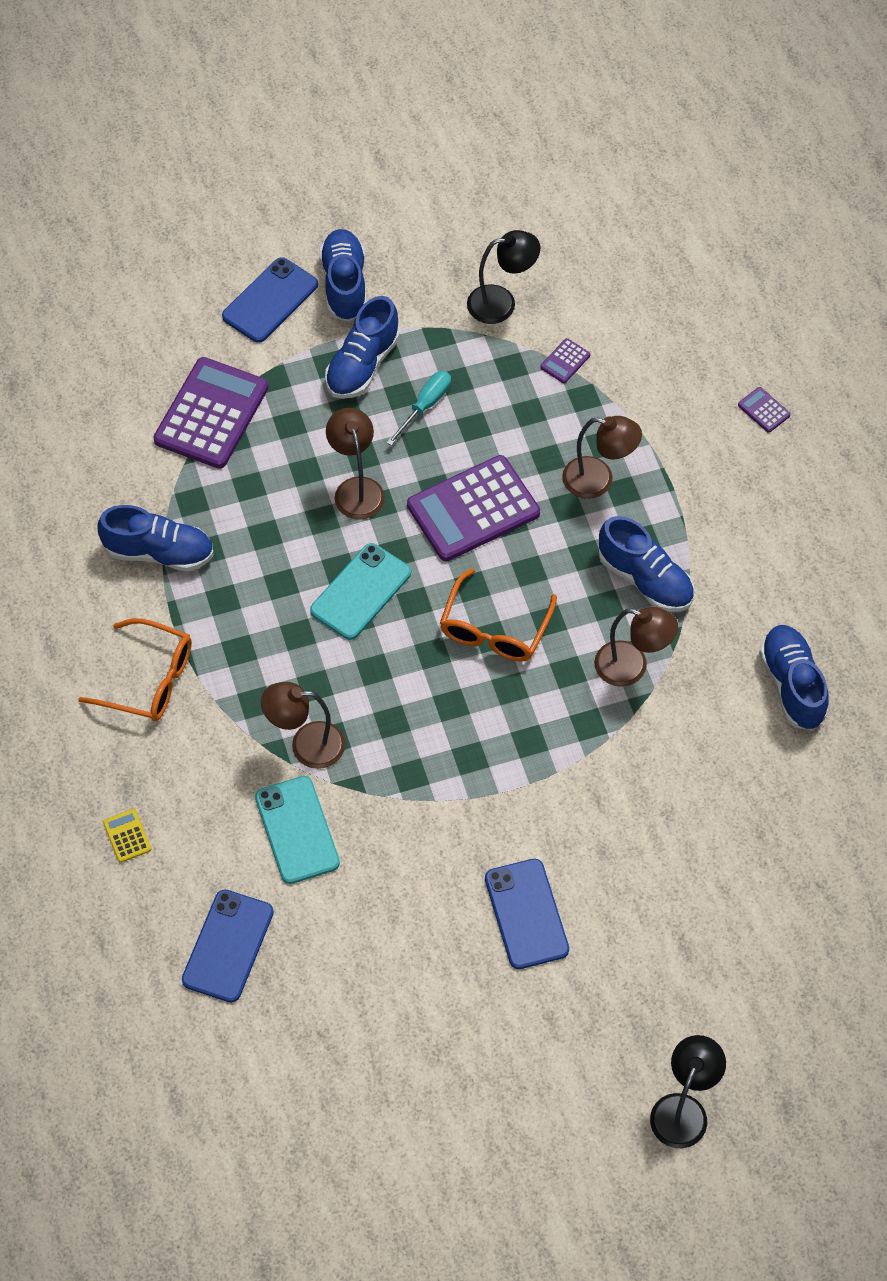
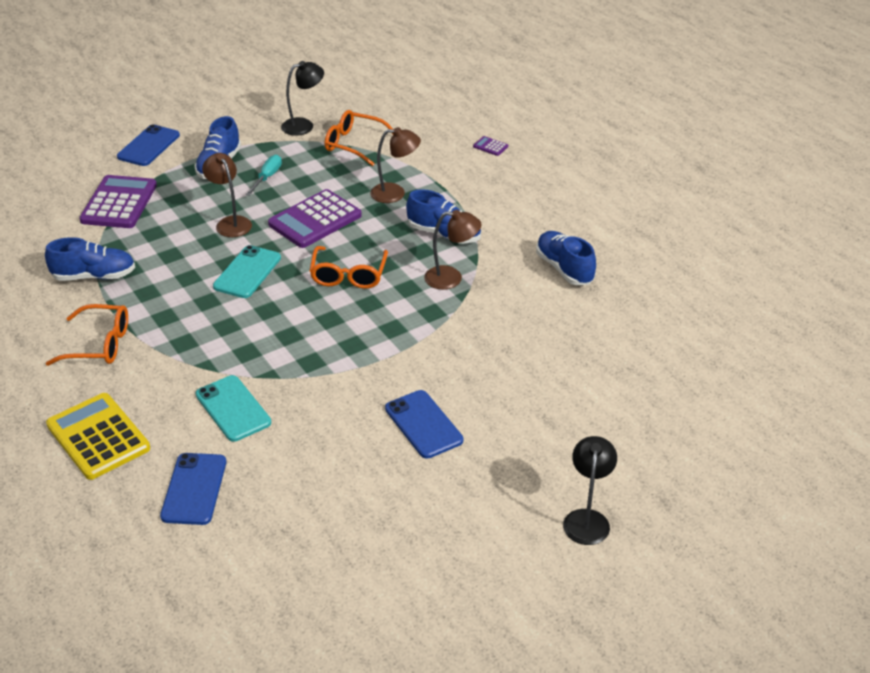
camera: 15 degrees left, 20 degrees down
(127, 836) = (98, 437): yellow calculator -> yellow calculator, size x2.45
(306, 745) = (228, 359): brown lamp -> none
(344, 285) = (197, 132): blue shoe -> none
(565, 361) = (354, 144): purple calculator -> orange glasses

